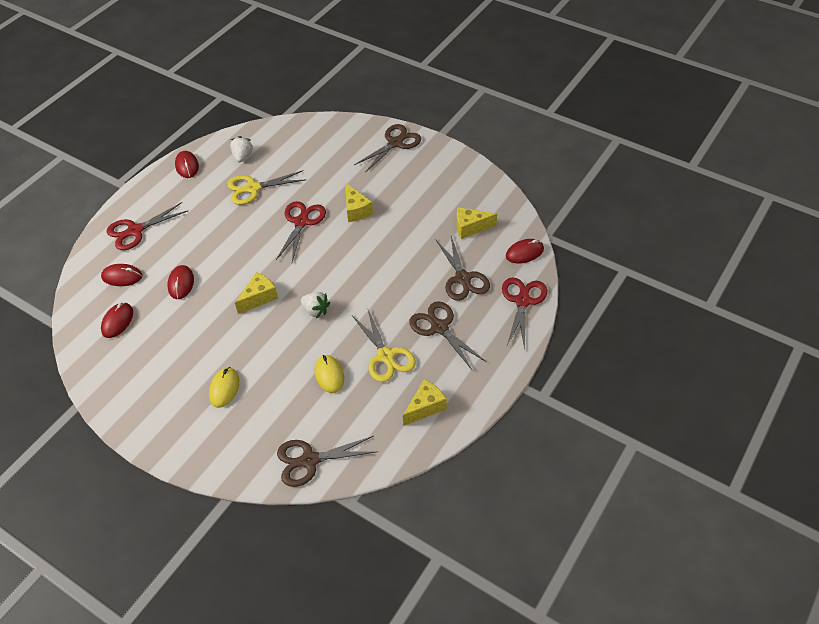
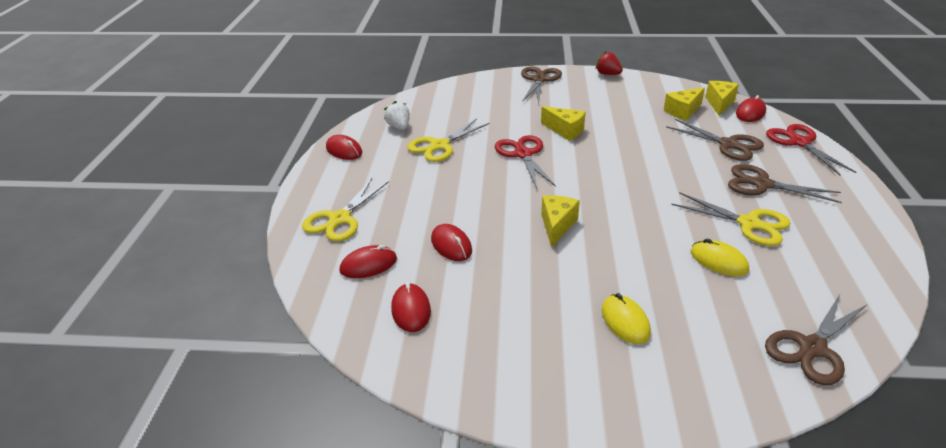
camera: 30 degrees left, 15 degrees down
(135, 231) = (340, 219): red scissors -> yellow scissors
(315, 310) = (630, 214): white strawberry -> none
(425, 407) = (845, 249): yellow cheese -> yellow cheese (719, 103)
(459, 158) = (607, 74): none -> red strawberry

